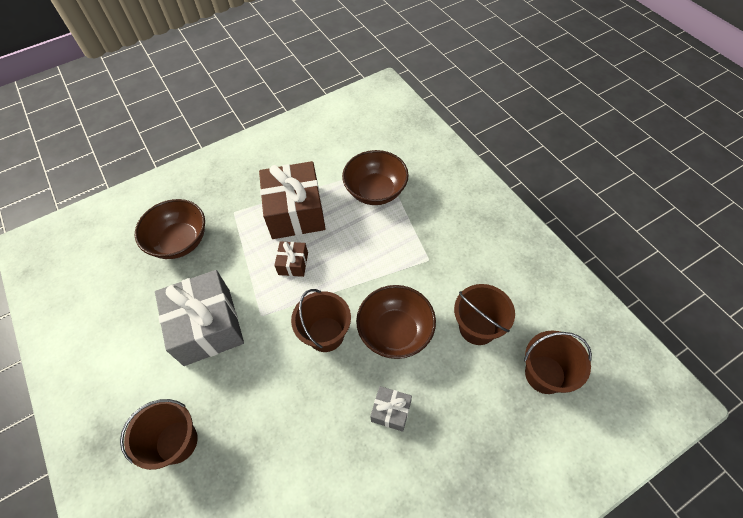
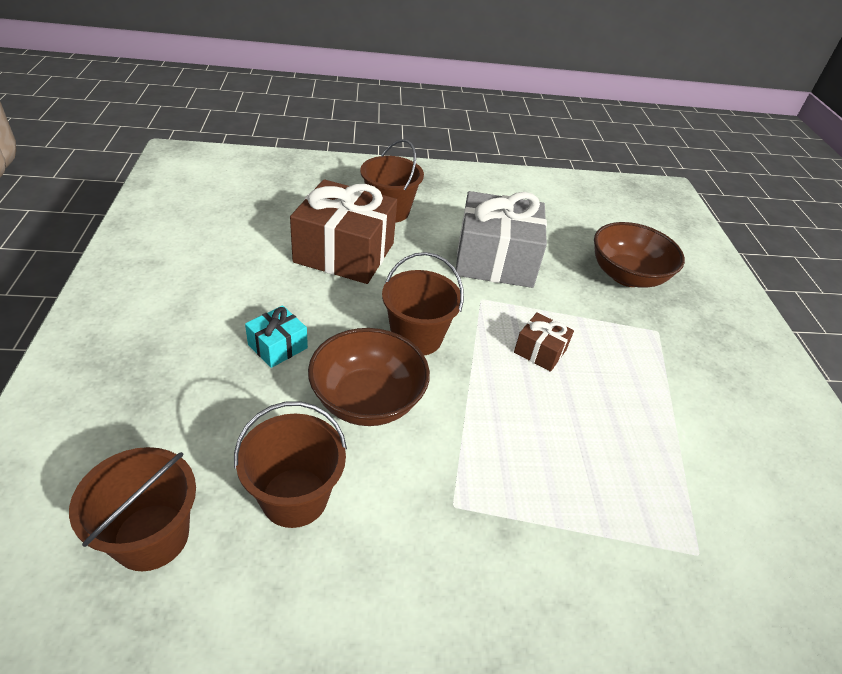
camera: 110 degrees right, 15 degrees down
(295, 212) = (632, 389): brown gift -> brown gift (344, 252)
(375, 191) = (640, 510): brown bowl -> none
(391, 411) = (277, 346): grey gift -> turquoise gift

